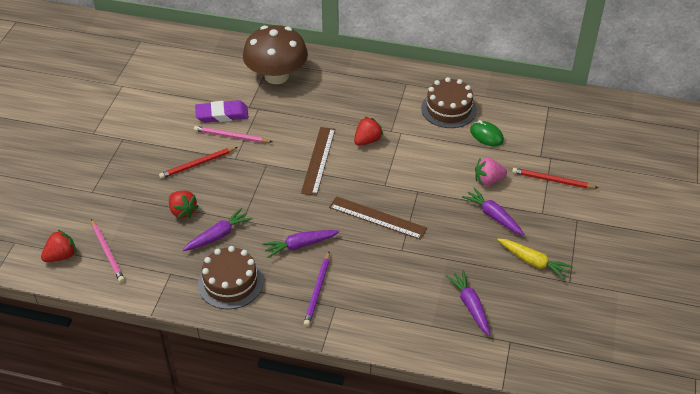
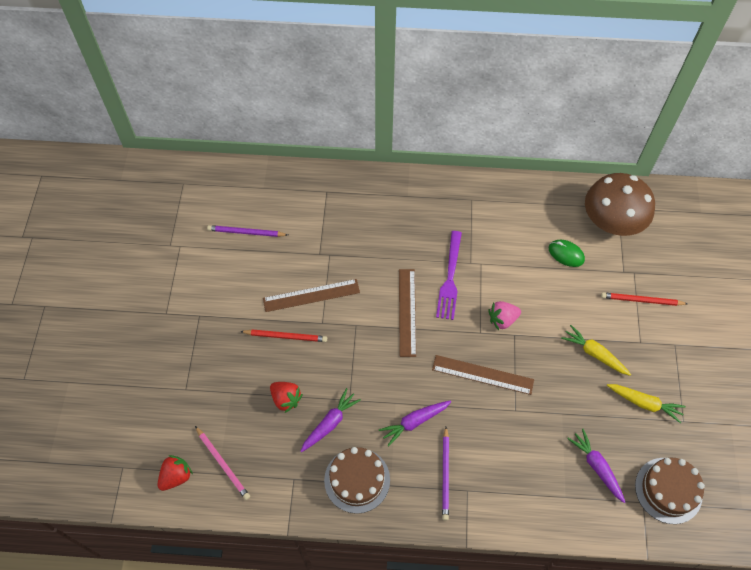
camera: 10 degrees left, 15 degrees up
(186, 83) = (246, 232): none -> purple pencil
(197, 164) = (285, 336): red pencil -> red pencil turned 135 degrees counterclockwise
(222, 114) = (294, 268): purple eraser -> none
(231, 136) = (311, 295): pink pencil -> brown ruler
(276, 76) = (338, 209): brown mushroom -> brown mushroom (612, 222)
(367, 140) = (450, 279): red strawberry -> purple fork
(448, 109) = (521, 226): brown cake -> brown cake (668, 490)
(488, 180) = (580, 310): pink strawberry -> pink strawberry (502, 320)
(493, 216) = (594, 354): purple carrot -> yellow carrot

